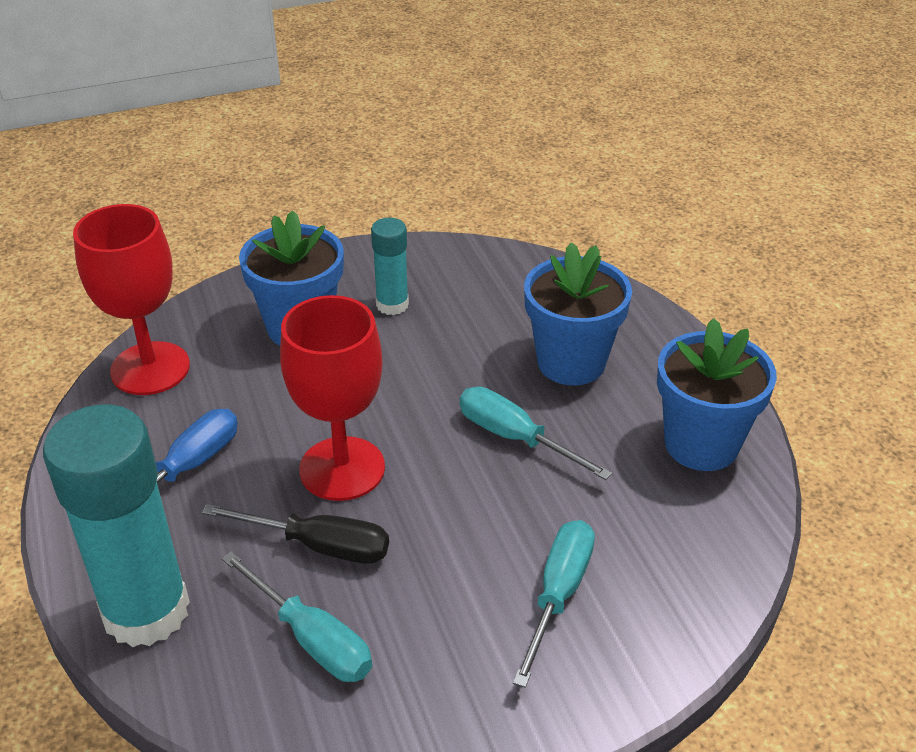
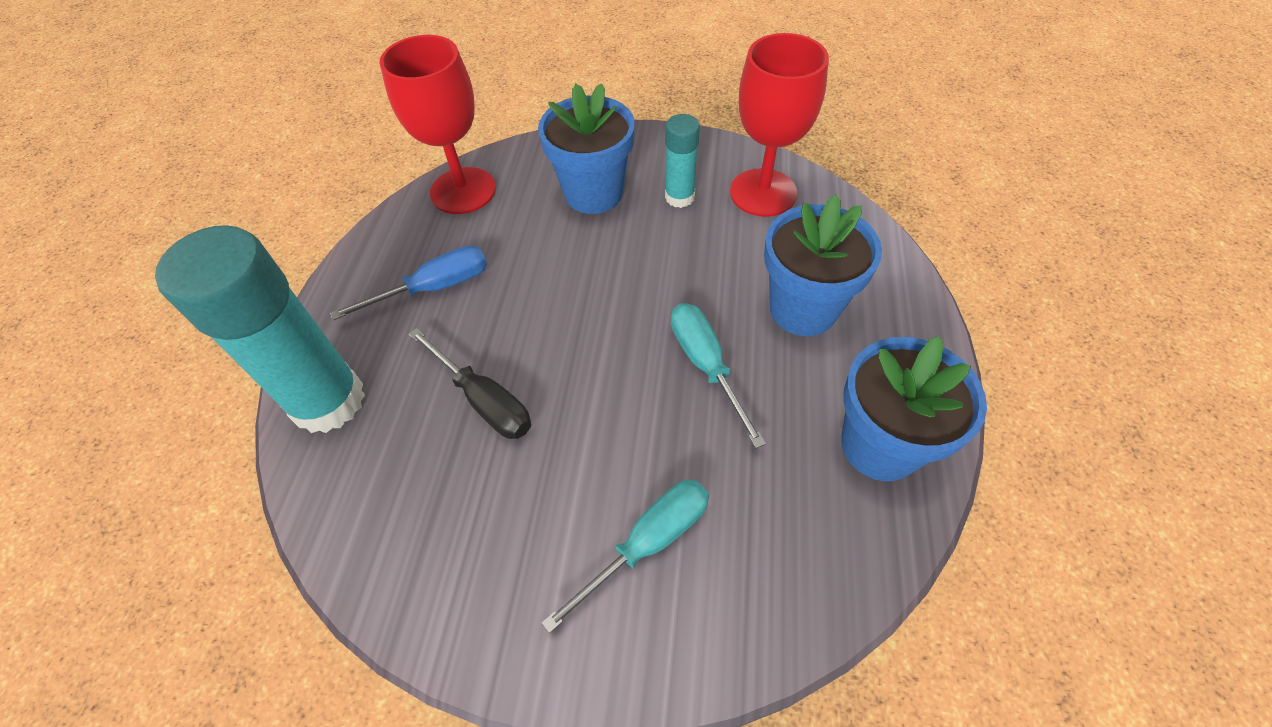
camera: 30 degrees right, 15 degrees up
(312, 638) = (425, 485): turquoise screwdriver -> none
(342, 469) = (545, 336): red goblet -> red goblet (763, 193)

